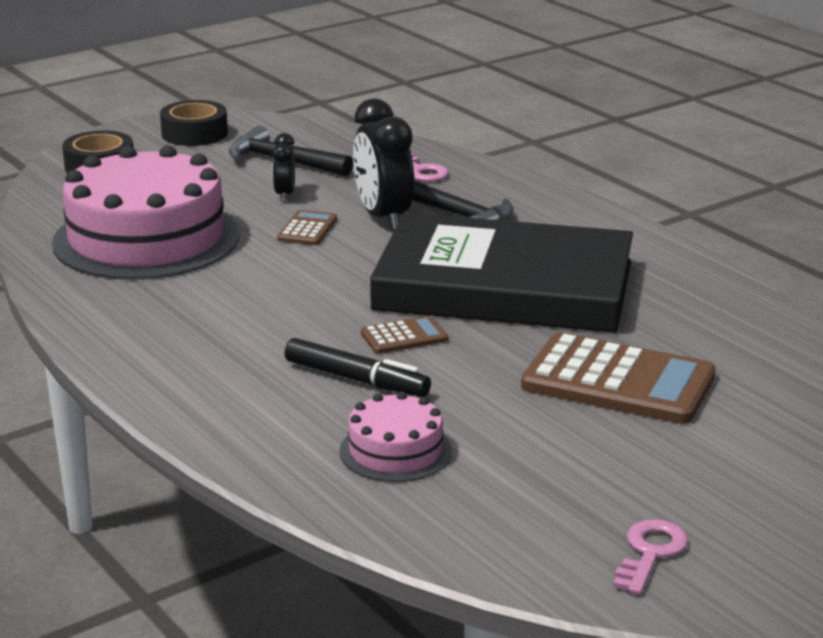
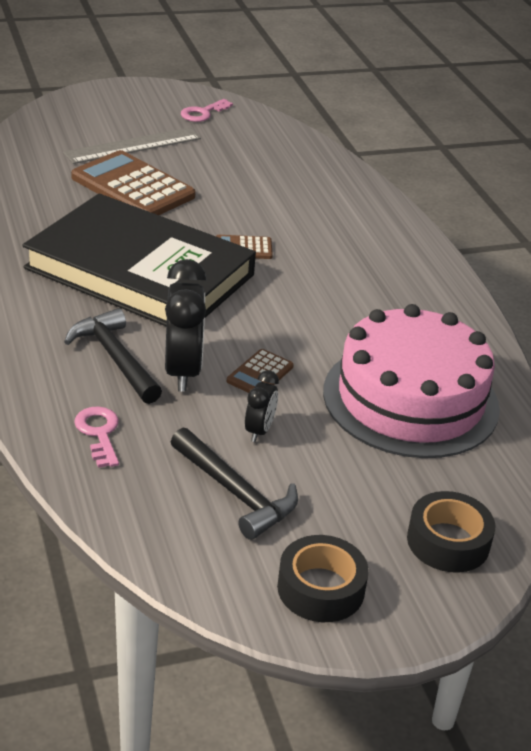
camera: 165 degrees left, 10 degrees up
(356, 379) = (293, 226): black marker -> none
(395, 451) = (294, 181): pink cake -> none
(691, 448) = (133, 146): none -> grey ruler

